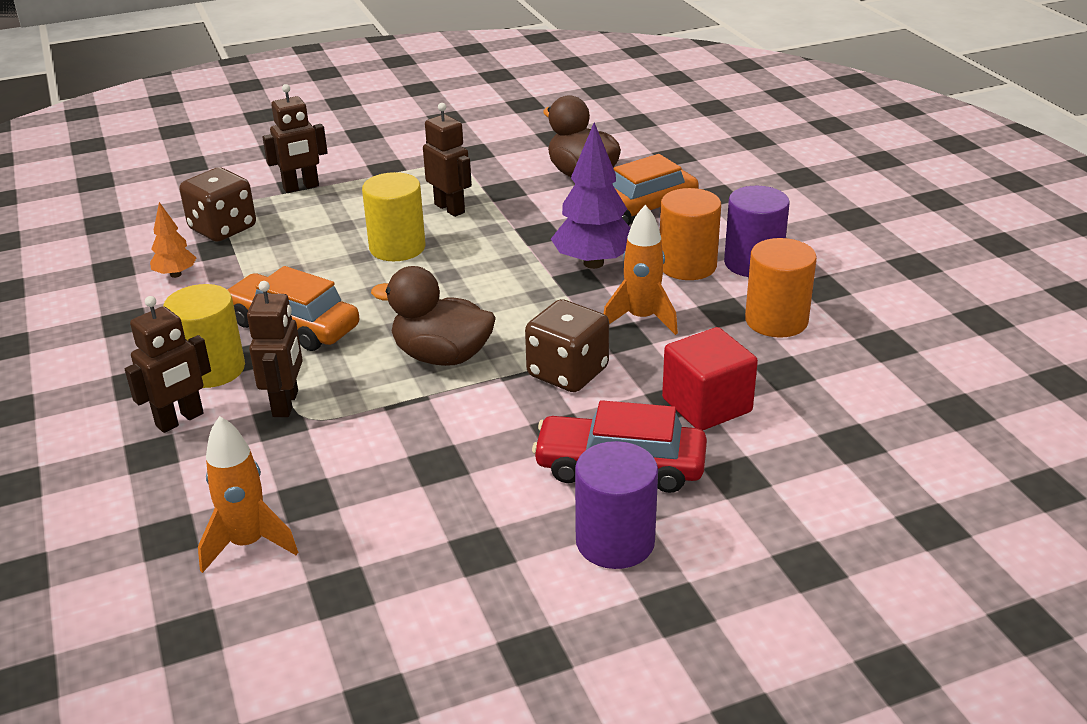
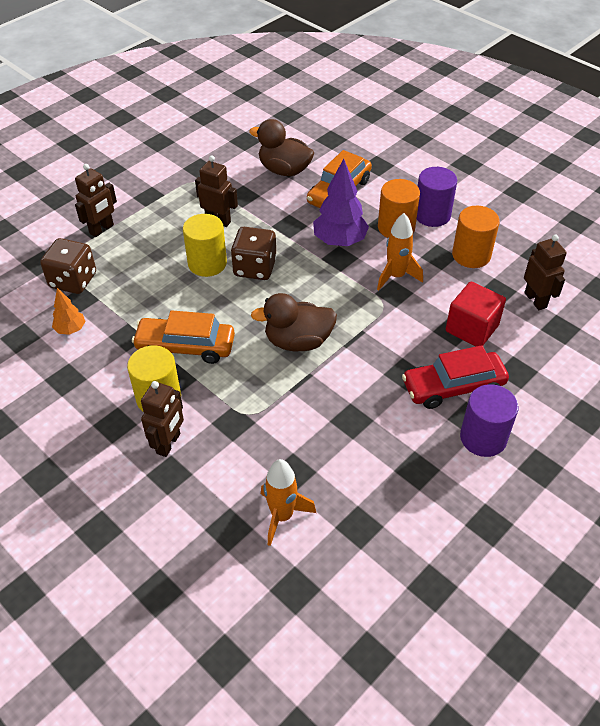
camera: 25 degrees left, 15 degrees up
(286, 404) = (227, 408): brown robot -> brown robot (535, 300)
(567, 372) = (380, 330): brown dice -> brown dice (255, 268)

